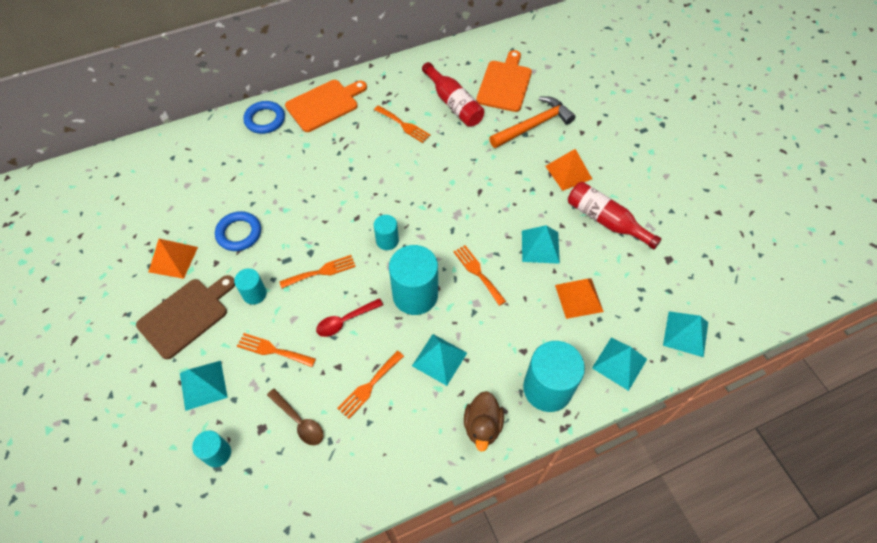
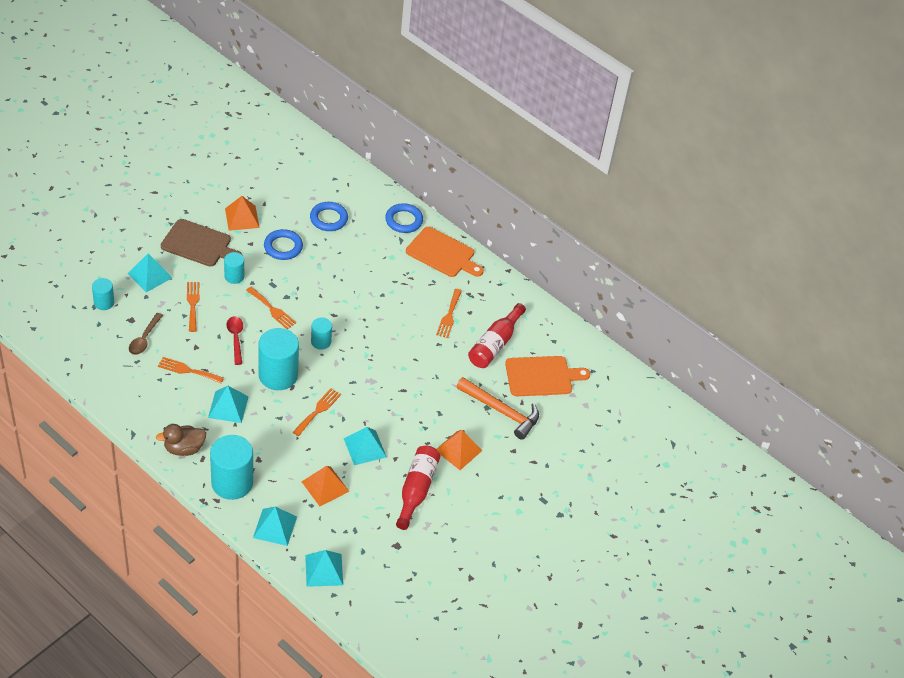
camera: 60 degrees right, 10 degrees down
(224, 180) = (328, 219): none -> blue ring
(345, 320) = (236, 338): red spoon -> red spoon turned 45 degrees clockwise

